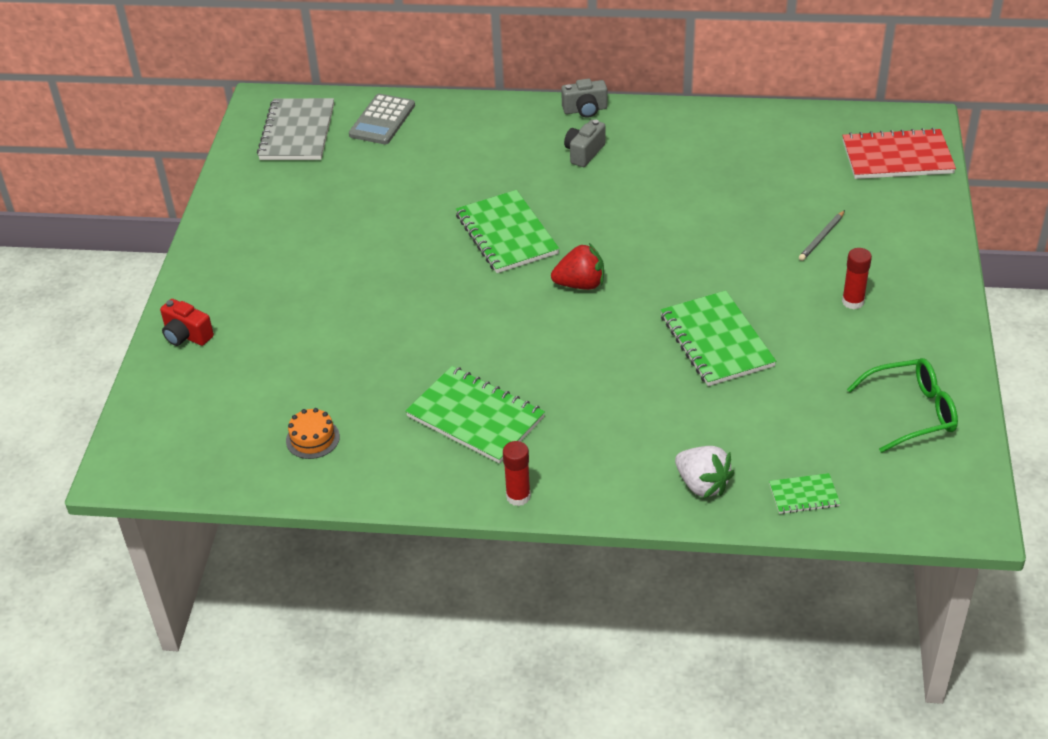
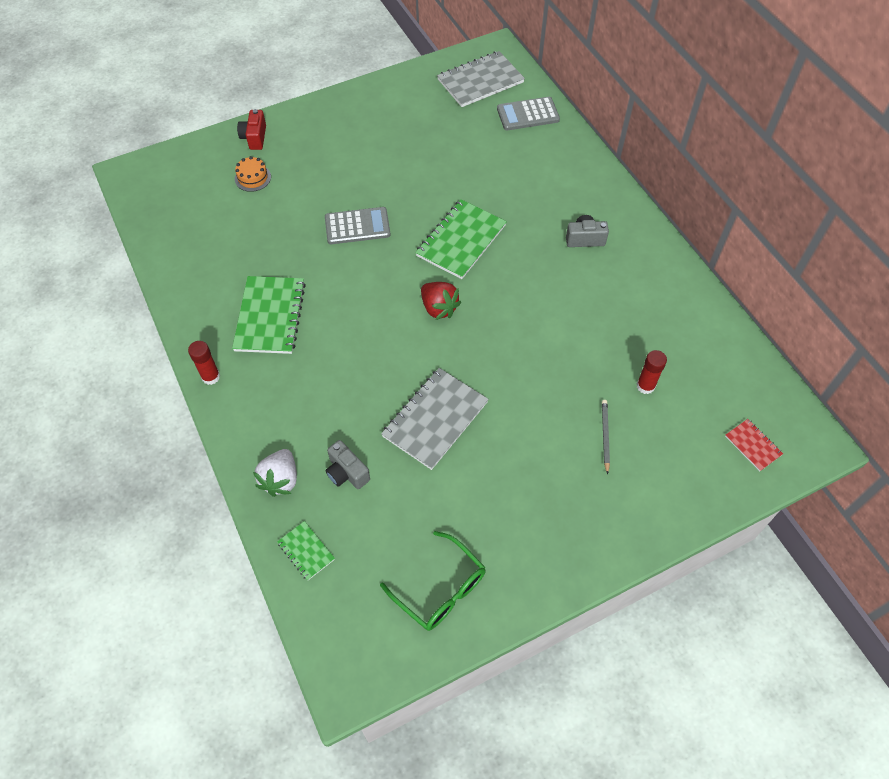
camera: 55 degrees right, 15 degrees up
(312, 438) = (202, 244): orange cake -> orange cake (253, 178)
(412, 302) = (357, 226): none -> grey calculator
(585, 110) = (635, 215): grey camera -> grey camera (347, 473)
(716, 341) = (435, 419): green notebook -> grey notebook
(822, 237) = (605, 436): grey pencil -> grey pencil turned 90 degrees clockwise
(853, 302) = (542, 491): red glue stick -> red glue stick (645, 386)
(897, 157) = (753, 445): red notebook -> red notebook, size x0.50

